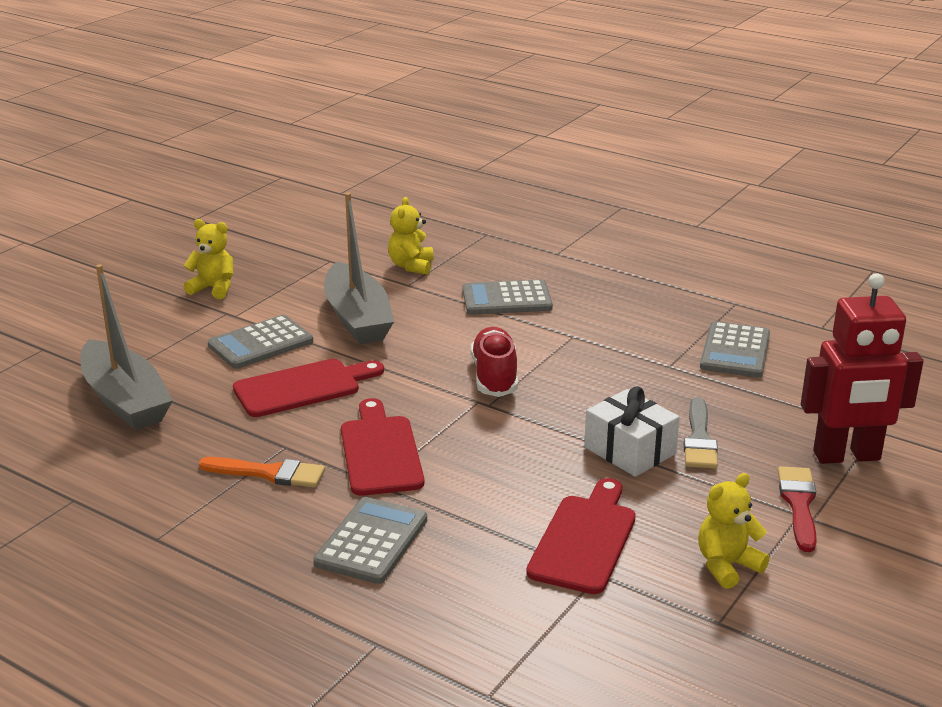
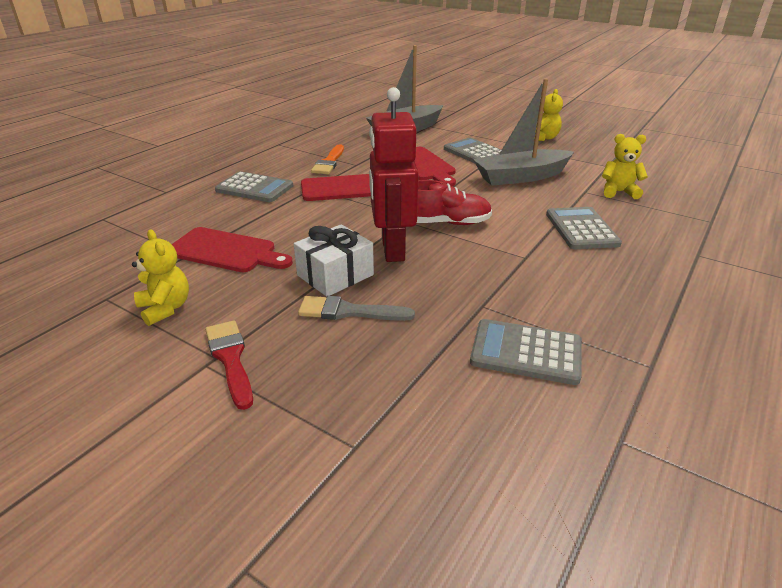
camera: 90 degrees right, 5 degrees up
(799, 504) = (230, 359): red brush -> red brush turned 120 degrees counterclockwise
(847, 456) = (303, 408): red robot -> red robot (392, 249)

